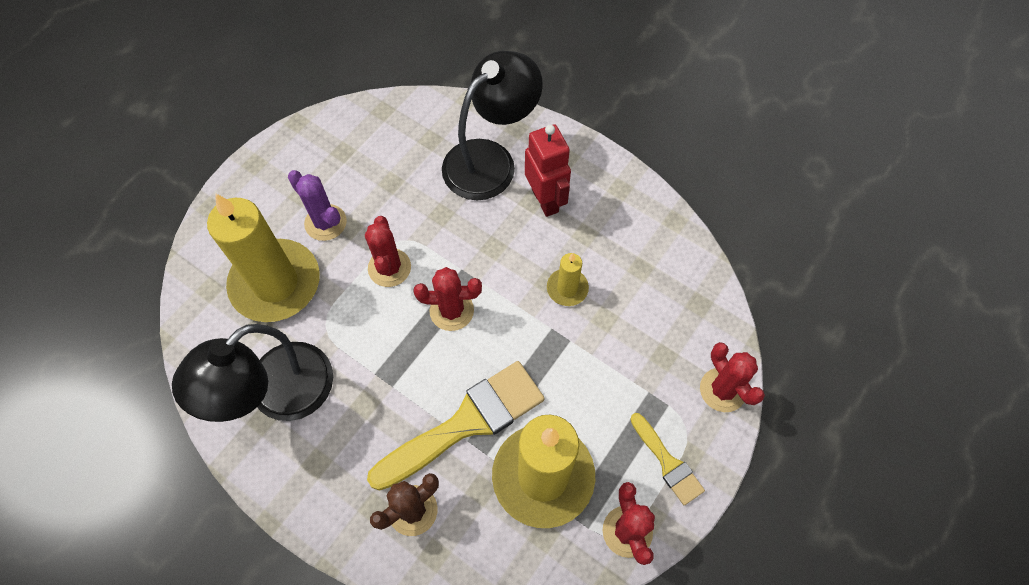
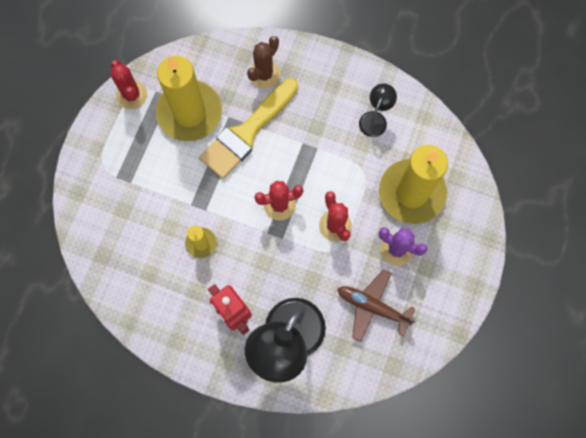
camera: 165 degrees right, 10 degrees up
(277, 395) = (375, 119): black lamp -> black lamp, size x0.50
(381, 170) = (372, 306): none -> brown plane
(667, 462) = (112, 140): yellow brush -> none
(722, 390) = (80, 196): red cactus -> none

